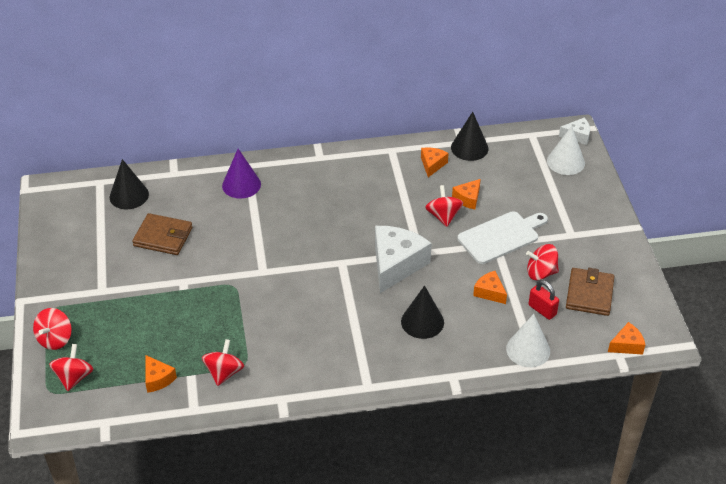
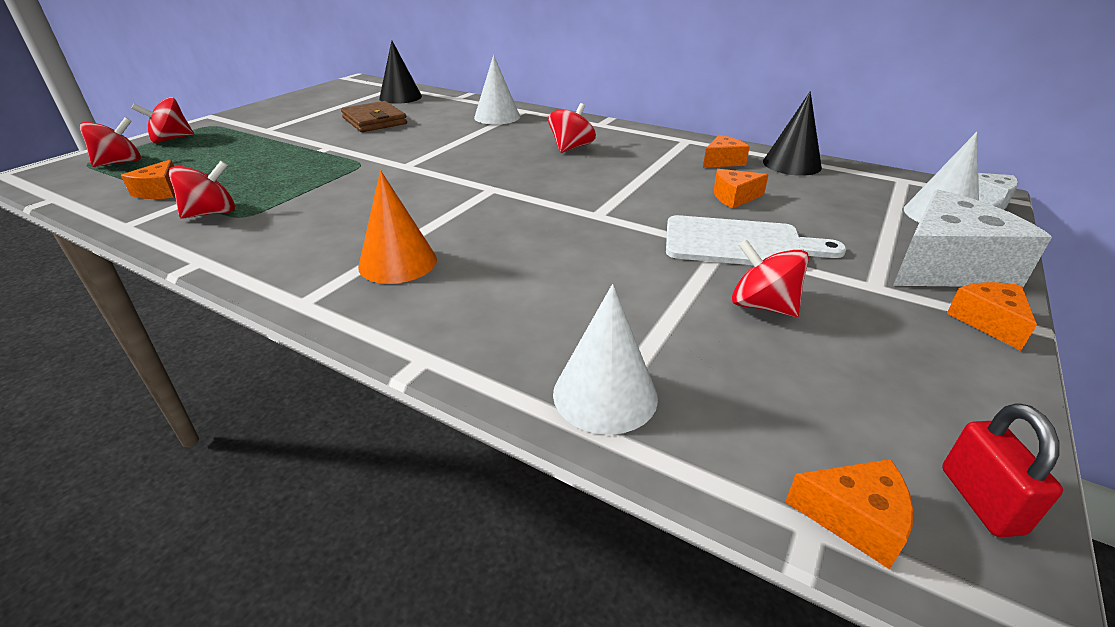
camera: 40 degrees right, 10 degrees down
(241, 185) = (497, 117): purple cone -> white cone
(373, 341) = (398, 262): none -> orange cone
(396, 264) = (551, 213): white cheese -> white cheese (946, 266)
(422, 322) = (492, 274): black cone -> none
(443, 216) = (678, 199): red spinning top -> red spinning top (571, 148)
(489, 292) = (640, 290): orange cheese -> orange cheese (988, 322)
(542, 310) = (706, 352): red padlock -> red padlock (980, 500)
(589, 294) = (836, 376): brown wallet -> none

